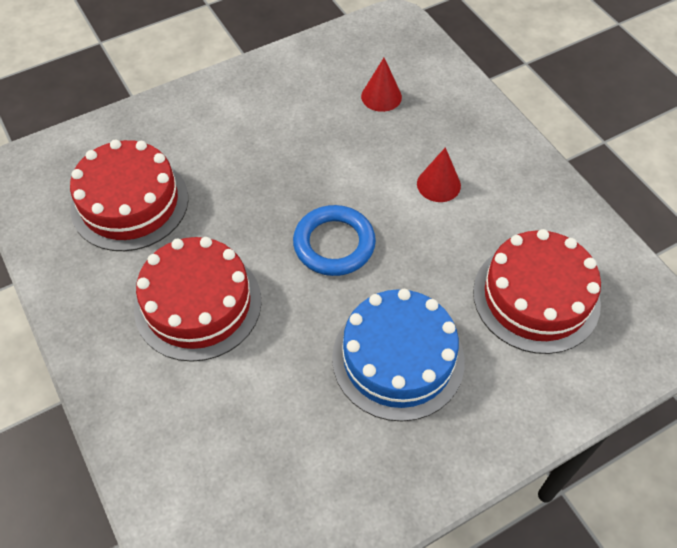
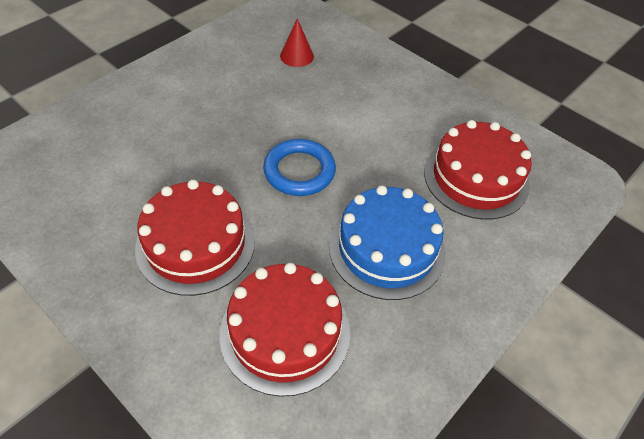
camera: 20 degrees left, 5 degrees down
(130, 203) = (104, 174): red cake -> red cake (285, 332)
(438, 184) = (367, 111): red cone -> none

